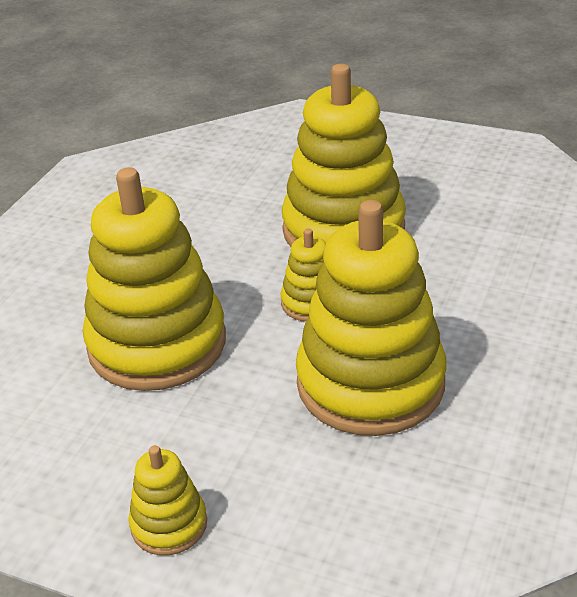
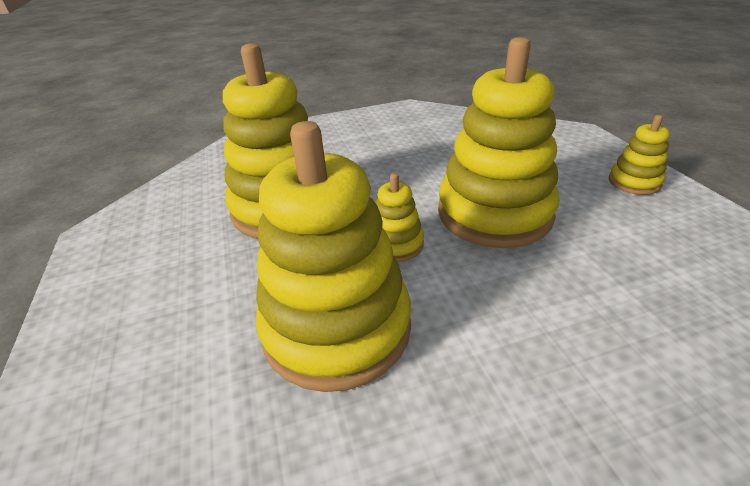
camera: 50 degrees right, 0 degrees up
(169, 524) = (109, 310): yellow stacking toy -> yellow stacking toy (634, 182)

